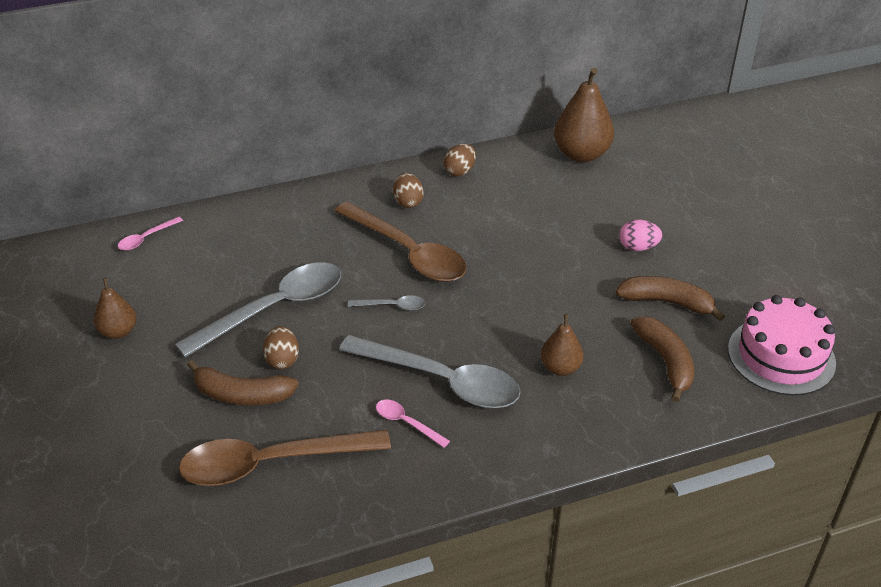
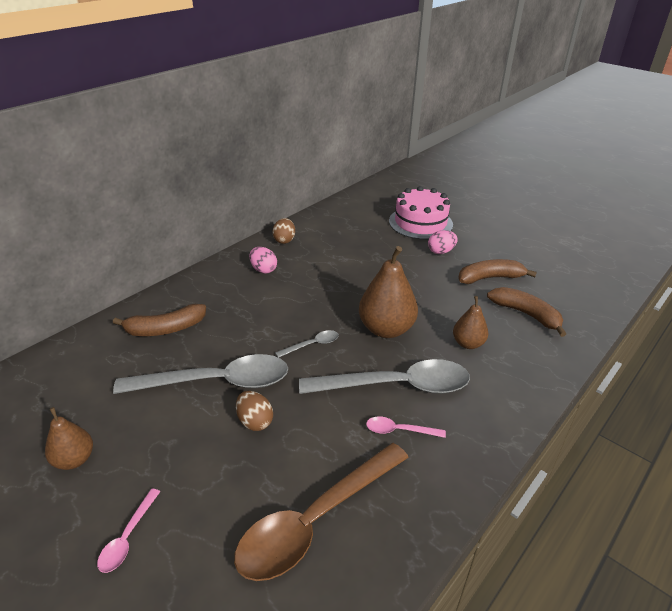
camera: 30 degrees left, 5 degrees down
(146, 238) = (52, 365): pink spoon -> pink spoon (128, 537)
(242, 395) = (241, 468): brown banana -> brown banana (165, 329)
(274, 309) = (216, 382): grey spoon -> grey spoon turned 60 degrees clockwise
(407, 252) = (291, 303): brown spoon -> none
(408, 202) = (263, 270): brown egg -> pink egg
(581, 154) = (355, 209): brown pear -> brown pear (386, 329)
(781, 356) = (583, 286): pink cake -> pink cake (420, 223)

